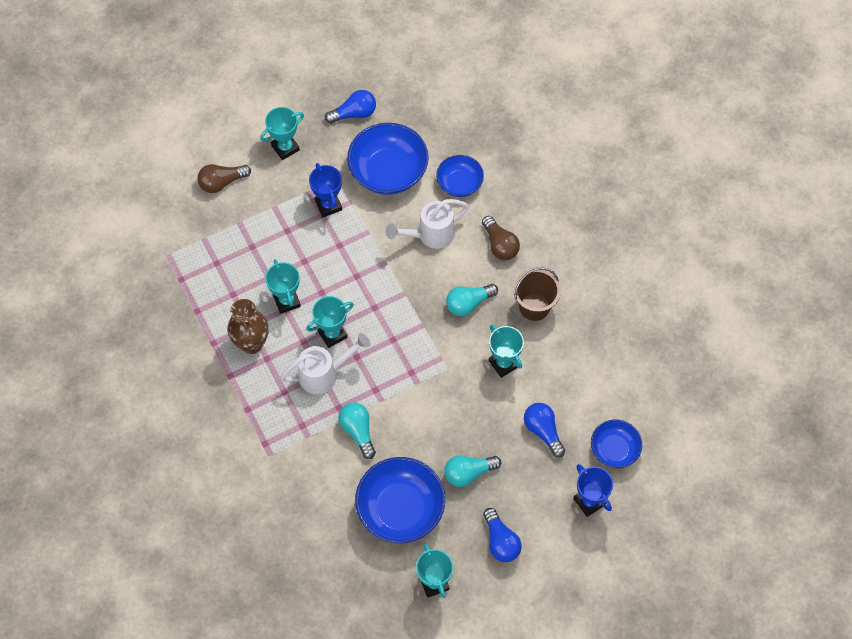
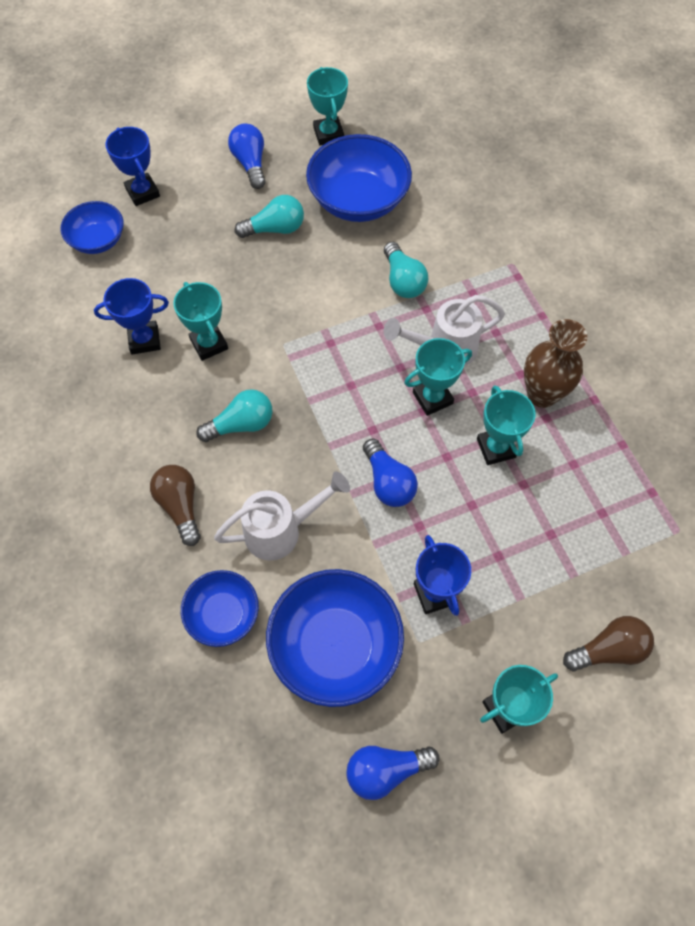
camera: 175 degrees left, 0 degrees up
(534, 307) = (151, 413): brown bucket -> none
(543, 431) = (177, 265): blue light bulb -> blue light bulb (388, 482)
(553, 363) = (144, 340): none -> blue trophy

